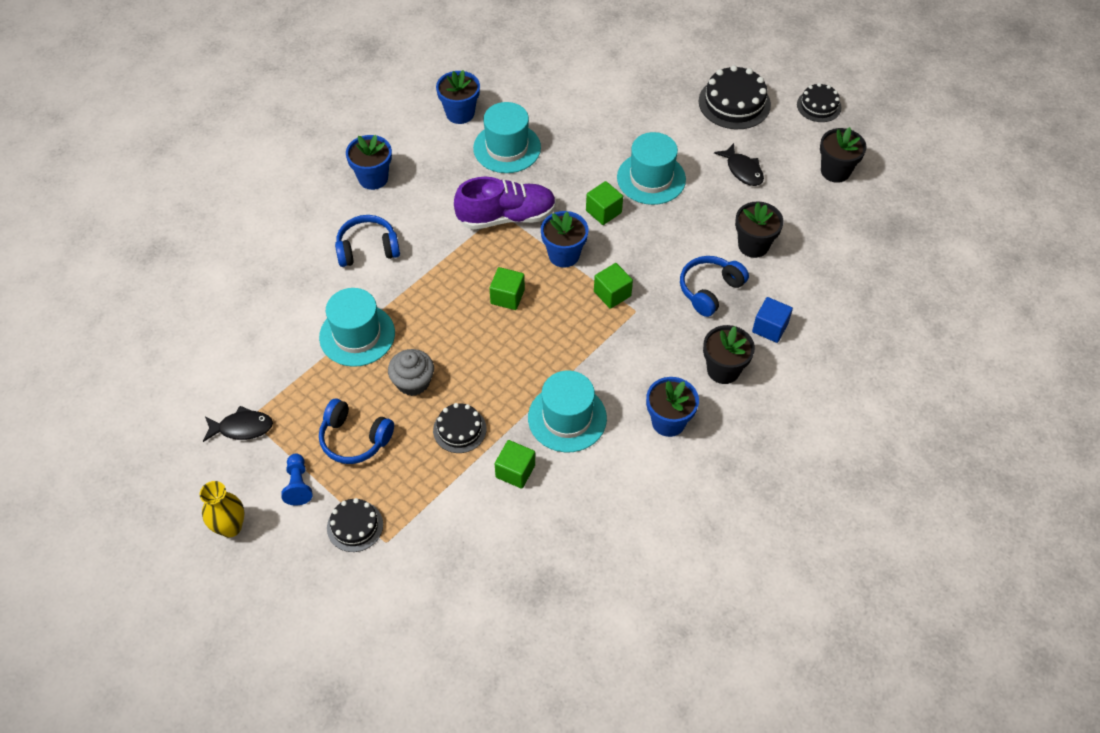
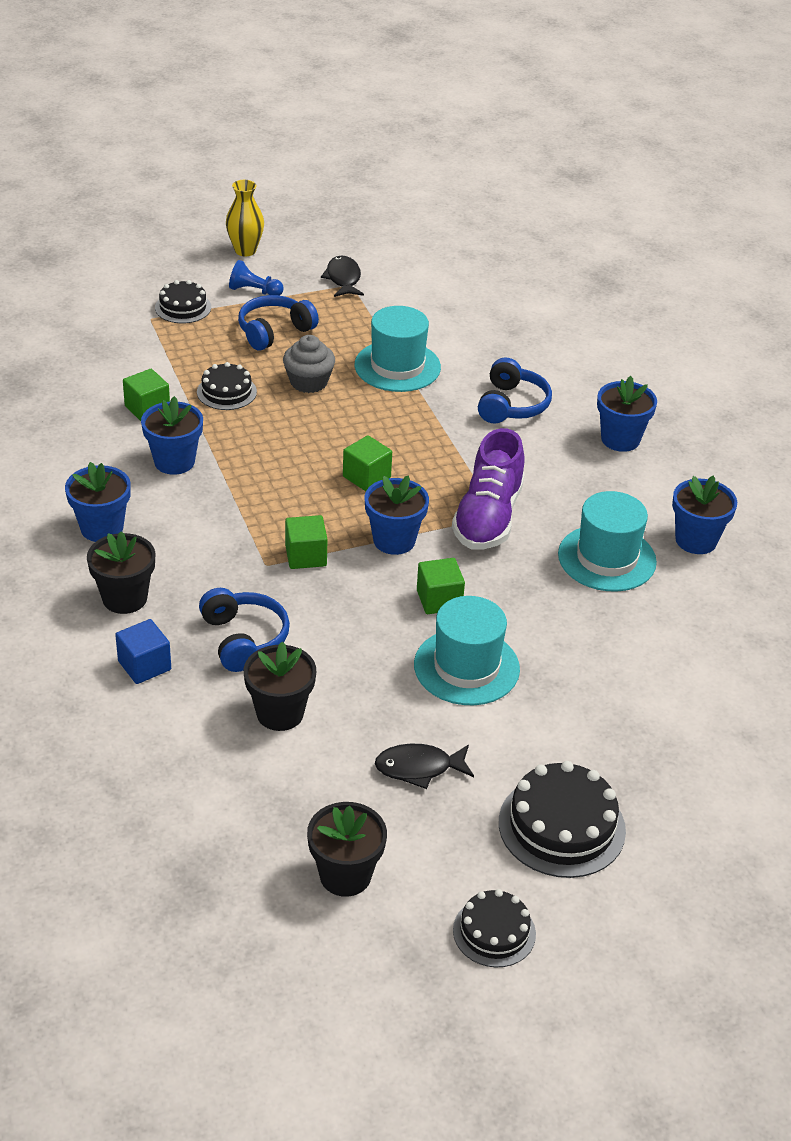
camera: 115 degrees right, 15 degrees down
(242, 428) = (343, 279): black fish -> black fish turned 150 degrees clockwise
(567, 418) = (174, 462): turquoise hat -> blue flower pot

